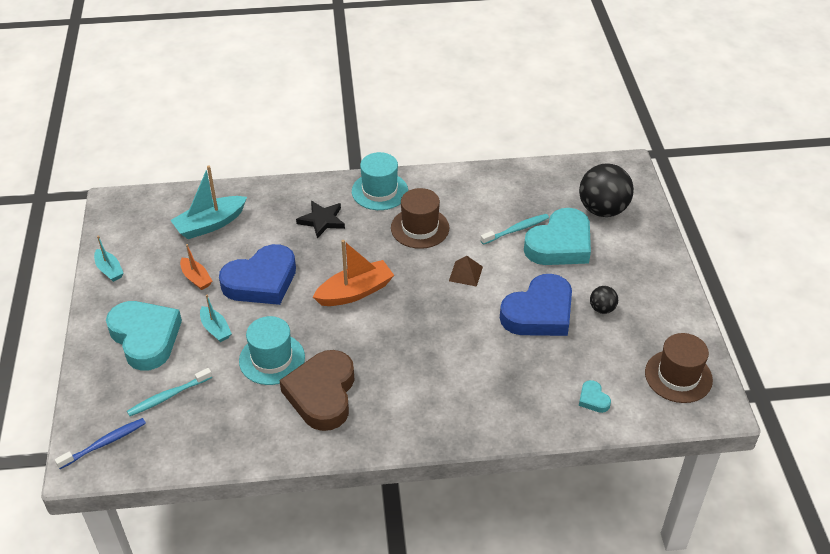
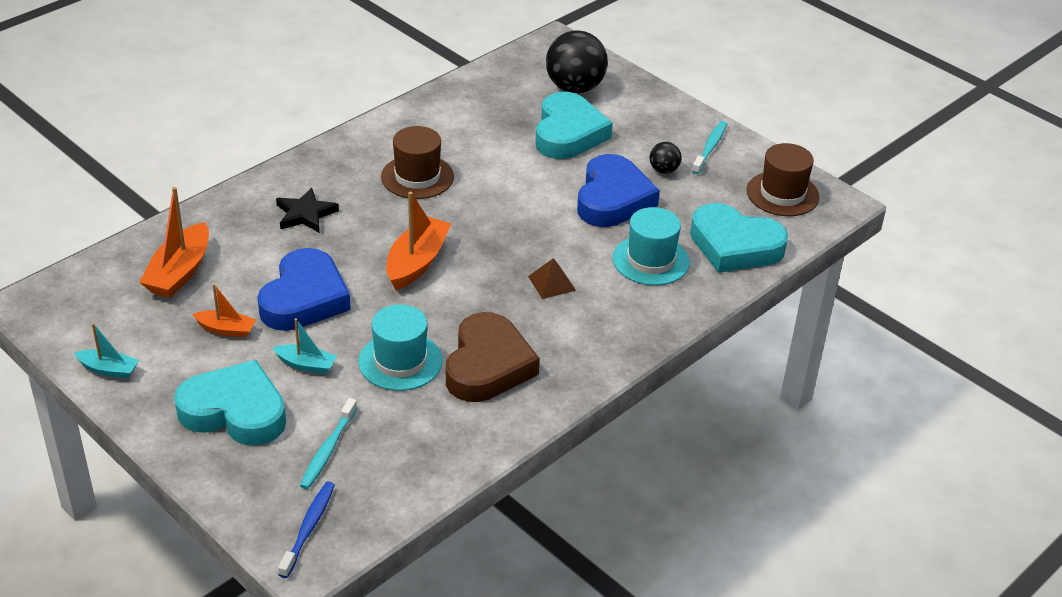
camera: 40 degrees left, 5 degrees down
(210, 224) = (179, 272): turquoise boat -> orange boat
(322, 394) = (488, 365): brown heart -> brown heart turned 135 degrees counterclockwise
(379, 191) = (336, 161): turquoise hat -> turquoise hat (650, 260)
(465, 273) = (508, 197): brown pyramid -> brown pyramid (551, 283)
(516, 230) = (514, 138): turquoise toothbrush -> turquoise toothbrush (710, 148)
(593, 399) = (734, 245): turquoise heart -> turquoise heart, size x2.41

